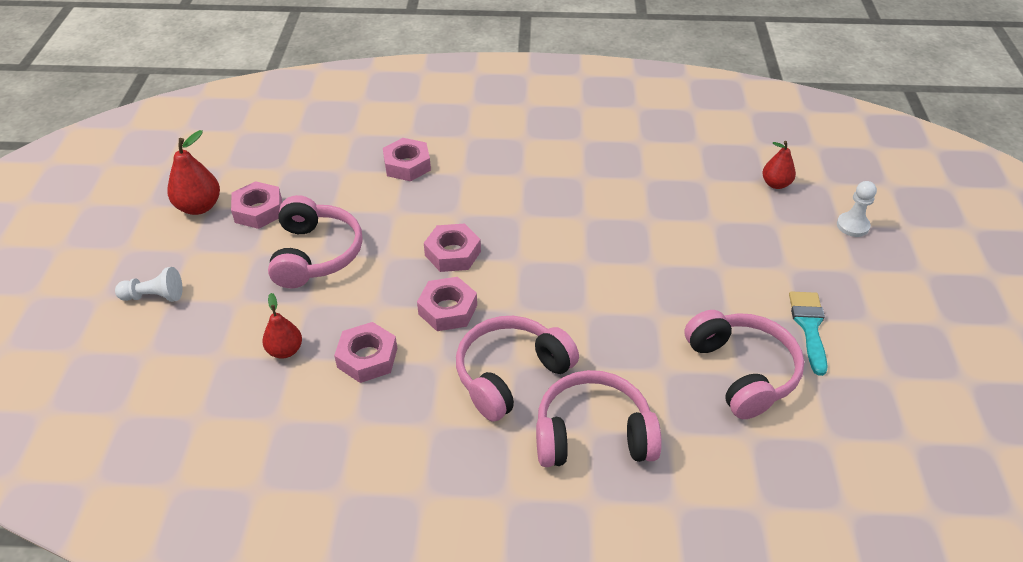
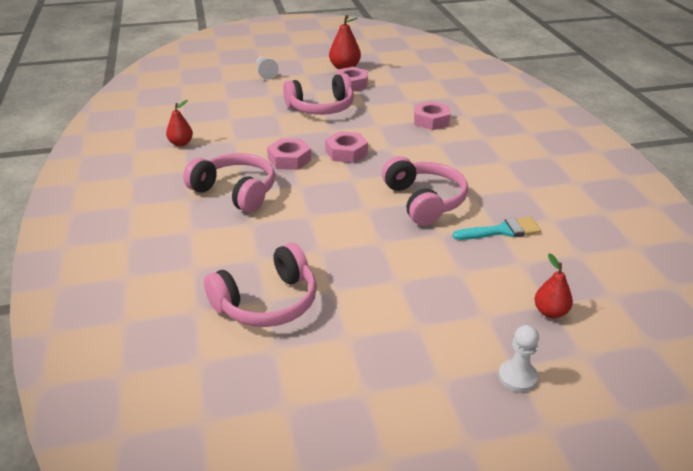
camera: 75 degrees right, 10 degrees down
(285, 350) = (236, 115): red pear -> red pear (181, 143)
(367, 358) = (237, 140): pink nut -> none
(593, 434) = (187, 232): pink headphones -> pink headphones (424, 201)
(809, 326) = (339, 344): turquoise brush -> turquoise brush (502, 231)

